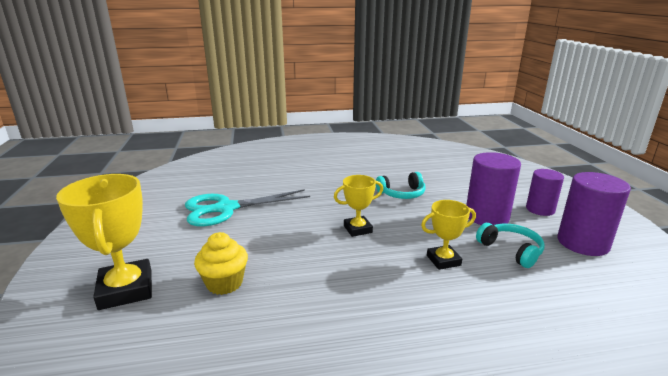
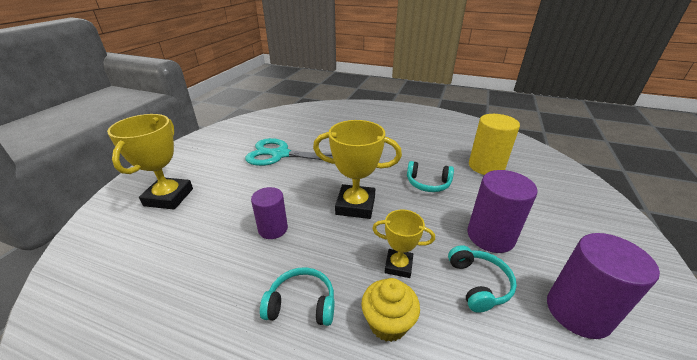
camera: 30 degrees right, 10 degrees up
(224, 283) = (222, 216): yellow cupcake -> yellow cupcake (388, 323)
(357, 229) = (355, 205): yellow trophy -> yellow trophy, size x1.70
(396, 320) = (301, 304): none -> turquoise headphones
(434, 169) = (486, 166): none -> yellow cylinder
(540, 209) = (564, 250): purple cylinder -> purple cylinder (273, 229)

